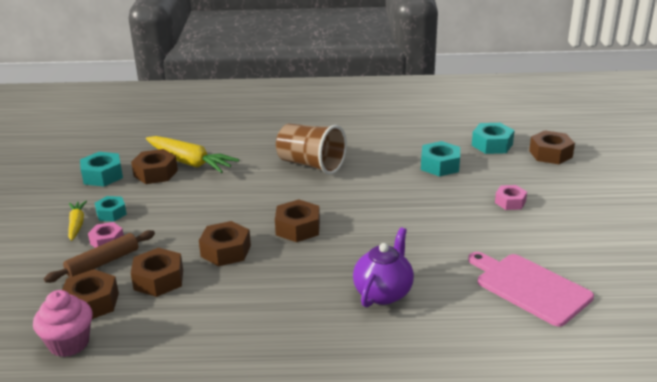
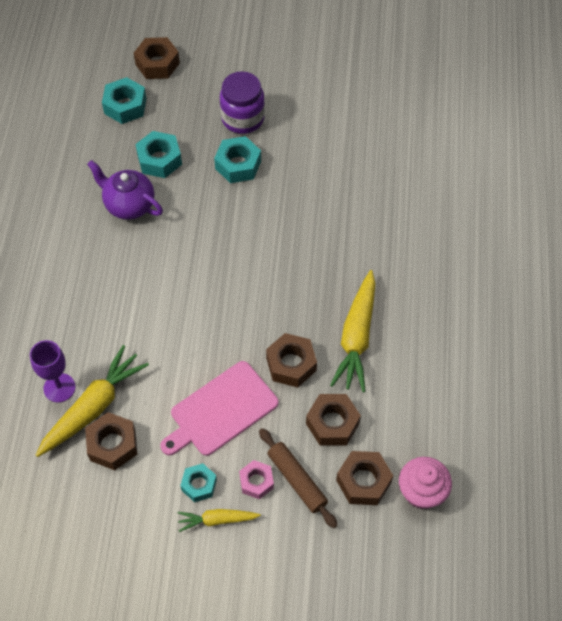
camera: 85 degrees left, 30 degrees up
(102, 176) = (105, 508): turquoise nut -> turquoise nut (238, 165)
(208, 148) = (59, 388): none -> purple goblet
(257, 289) = (356, 337): none -> yellow carrot
(298, 228) = (259, 299): brown nut -> none
(311, 165) = (130, 278): brown cup -> none
(383, 293) = (371, 240): purple teapot -> purple teapot (129, 205)
(510, 202) = (243, 118): pink nut -> purple jar
(530, 287) = (374, 137): pink cutting board -> pink cutting board (221, 410)

